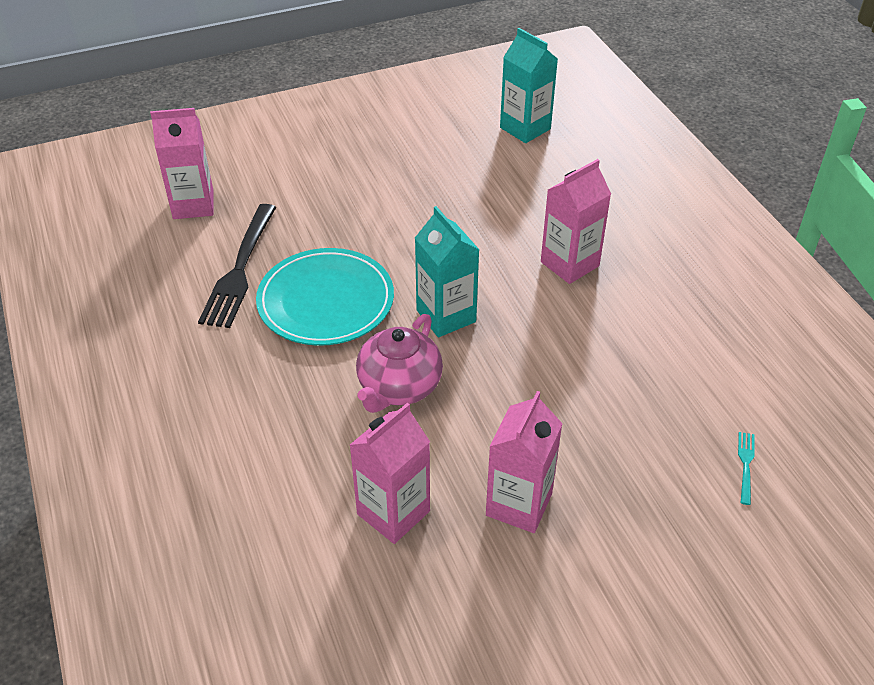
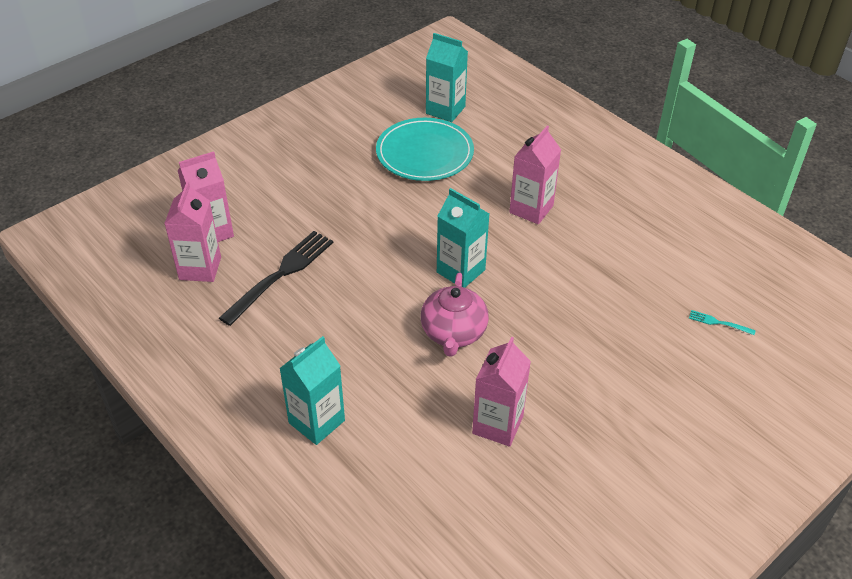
camera: 20 degrees left, 0 degrees up
(187, 446) = (316, 421): none -> turquoise carton
(240, 269) = (281, 274): black fork -> black fork turned 135 degrees counterclockwise
(326, 301) = (363, 283): turquoise plate -> turquoise plate (424, 153)
(519, 504) = (582, 393): pink carton -> pink carton (200, 268)
(745, 465) = (718, 323): turquoise fork -> turquoise fork turned 60 degrees counterclockwise

